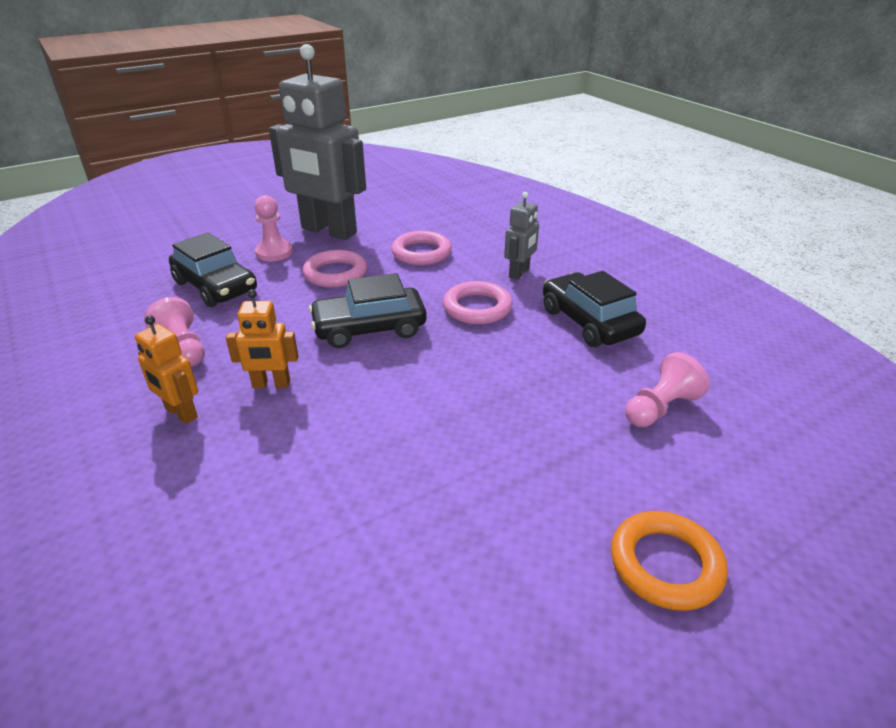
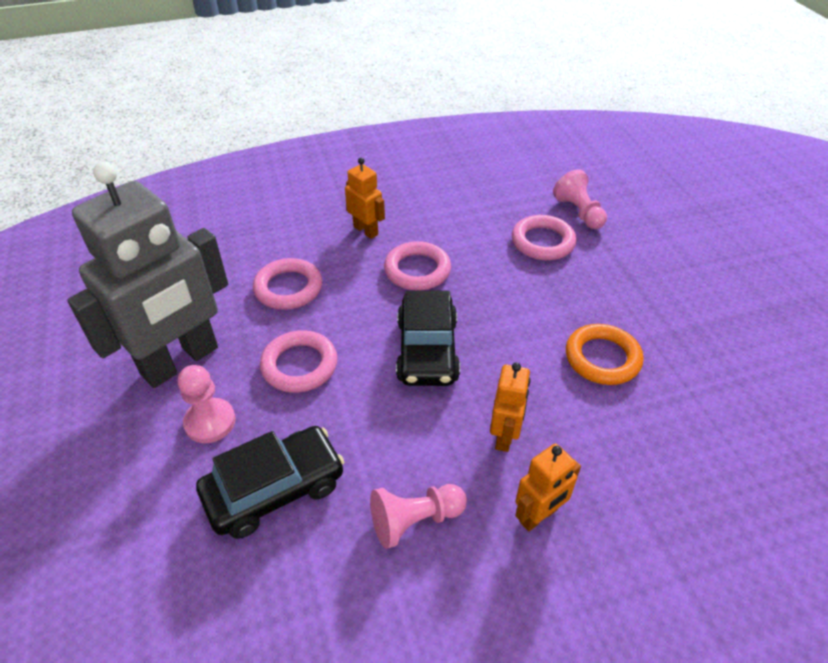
camera: 75 degrees left, 10 degrees up
(519, 273) = (366, 230): grey robot -> orange robot
(576, 383) = (542, 242): none -> pink ring
(589, 322) = (463, 213): black car -> none
(665, 564) = (716, 254): orange ring -> orange ring (602, 358)

